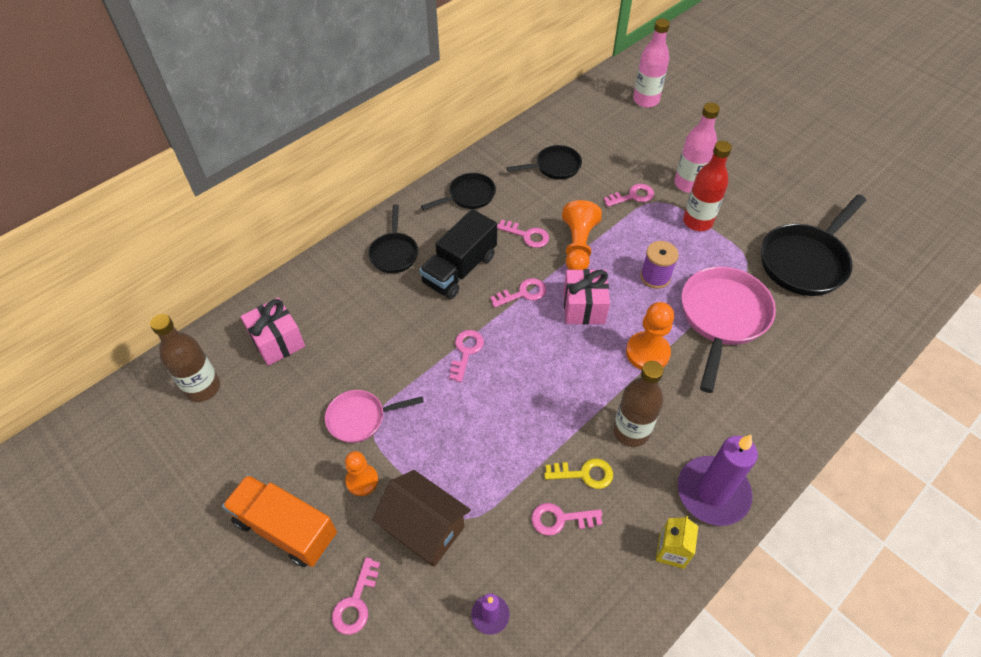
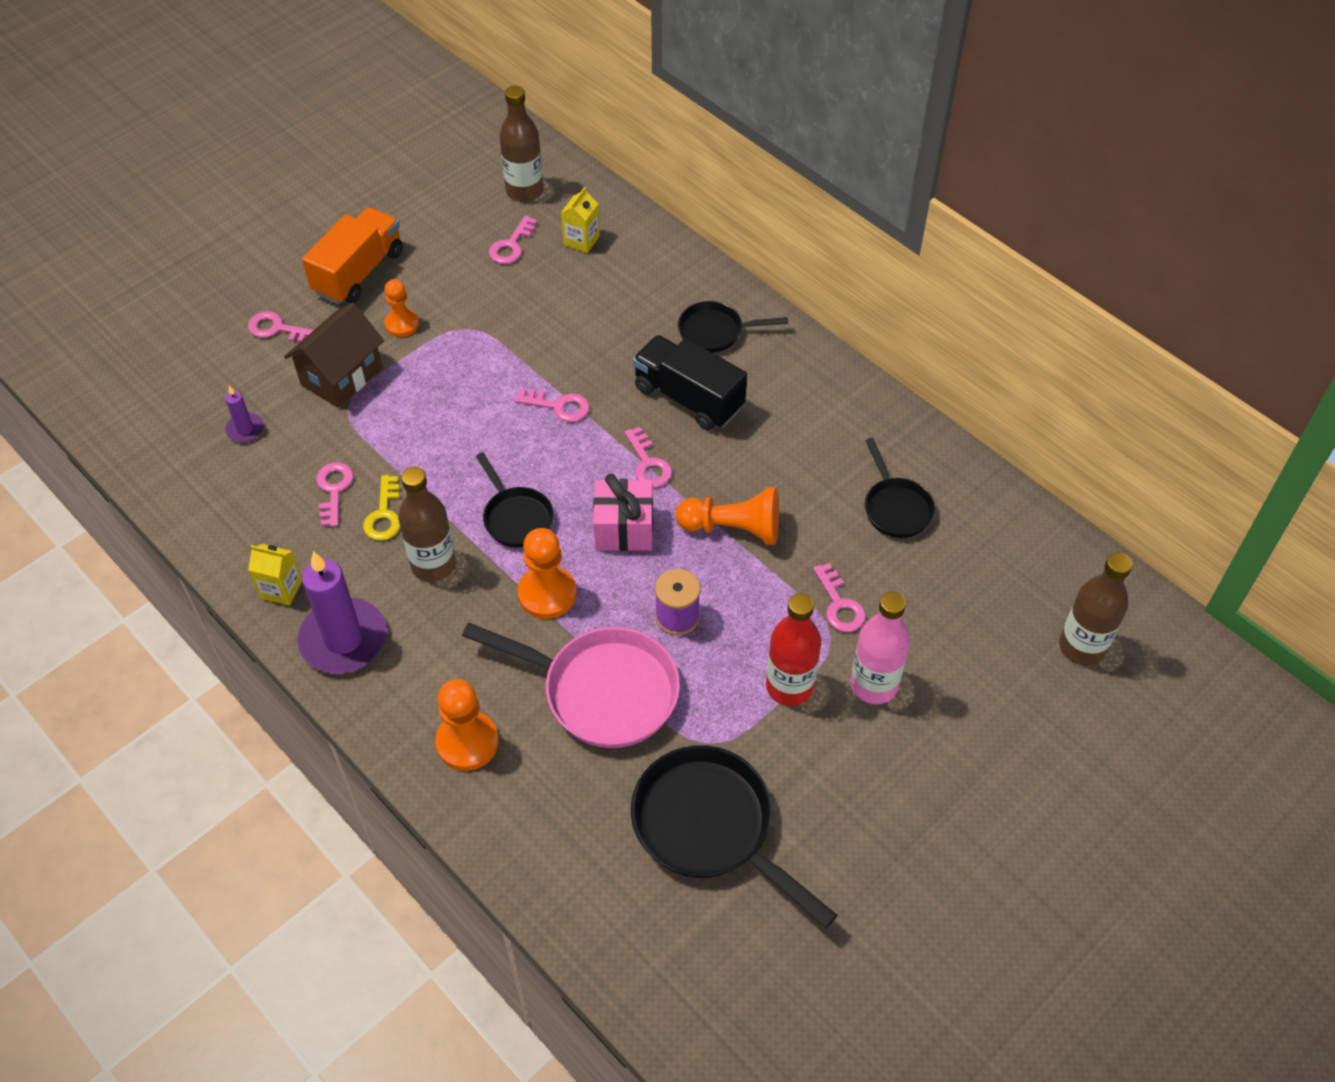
camera: 90 degrees right, 0 degrees up
(277, 341) = (581, 240): pink gift -> yellow carton
(360, 418) = (476, 317): pink pan -> none
(469, 196) = (824, 405): black pan -> black pan (516, 517)
(527, 235) = (751, 470): pink key -> pink key (511, 245)
(646, 100) = (1082, 647): pink bottle -> brown bottle
(782, 397) = (467, 742): none -> orange pawn

